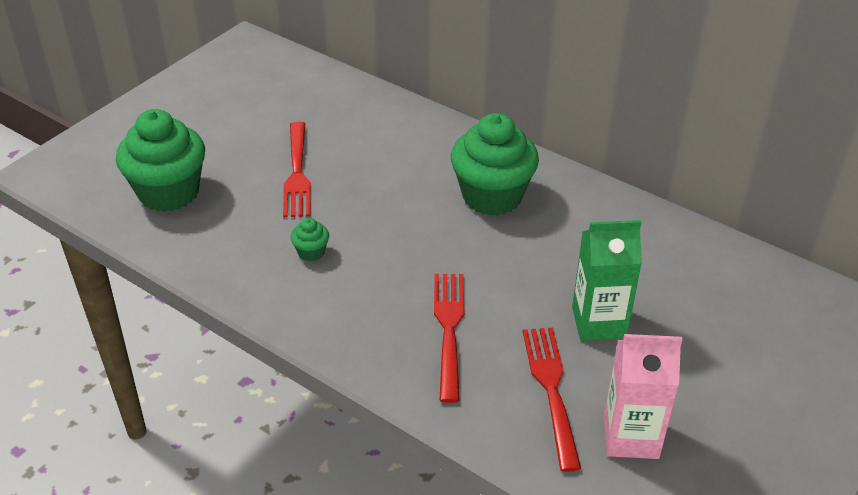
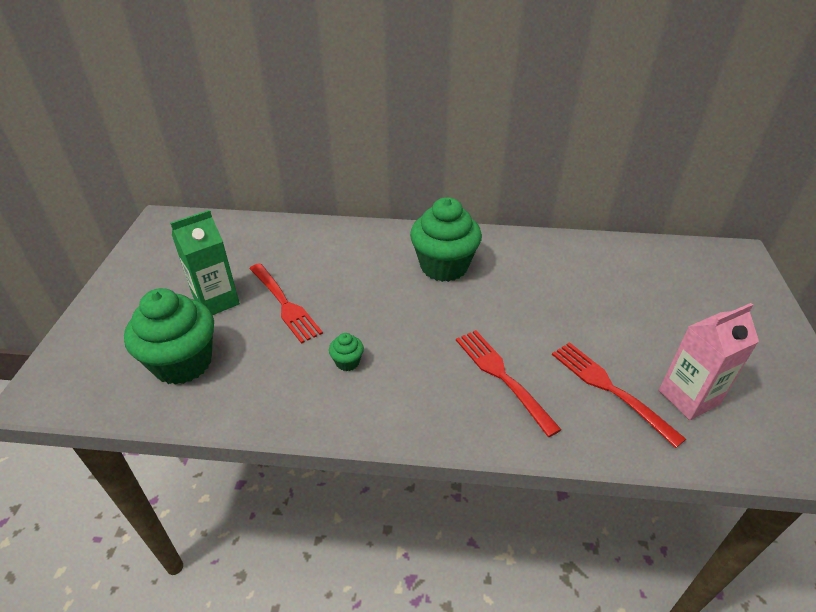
camera: 30 degrees left, 0 degrees up
(598, 322) = (592, 325): green carton -> green carton (216, 301)

